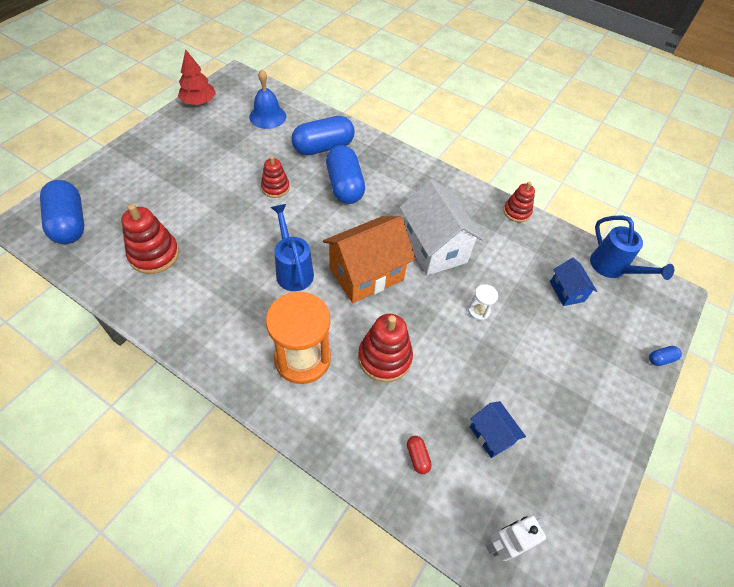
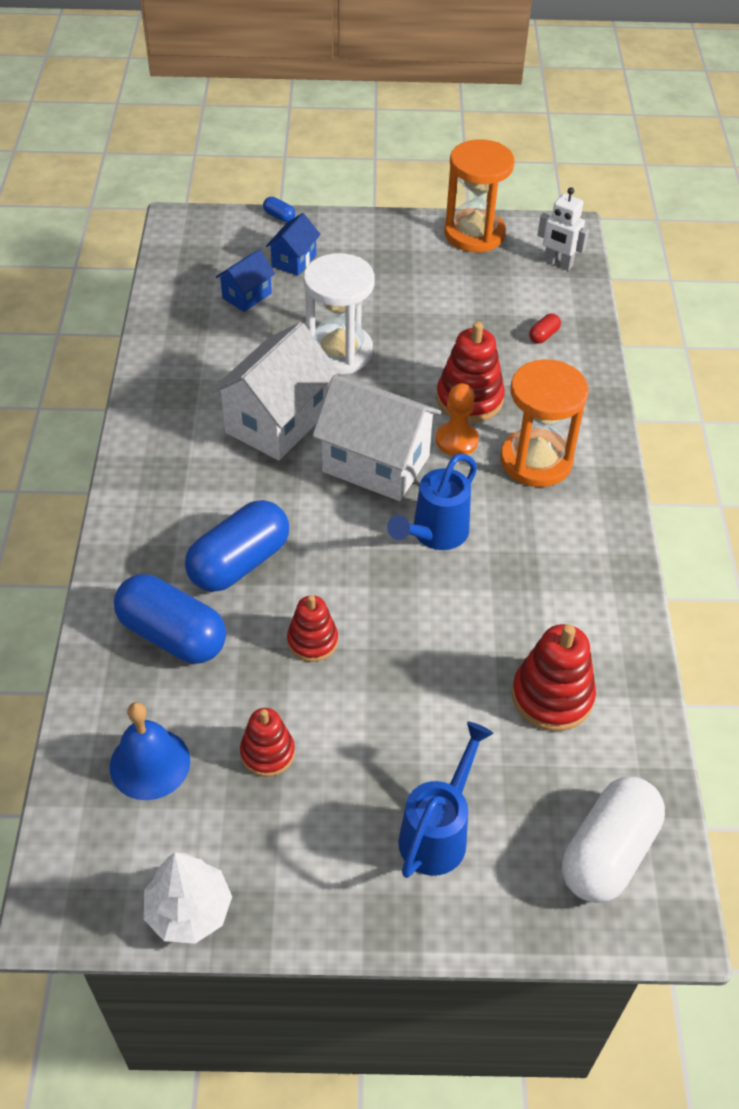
camera: 120 degrees left, 5 degrees down
(69, 223) = (608, 852): blue capsule -> white capsule
(199, 102) = (189, 910): red tree -> white tree
(353, 326) = (456, 440): none -> orange pawn
(366, 274) = (376, 464): orange house -> white house
(478, 311) = (339, 352): white hourglass -> white hourglass, size x2.34
(491, 435) = (474, 298): blue house -> blue house (294, 261)
(516, 212) = (145, 371): red stacking toy -> red stacking toy (267, 753)
(581, 497) = (474, 234): none -> orange hourglass
(612, 268) = (178, 271): blue watering can -> blue watering can (438, 833)

